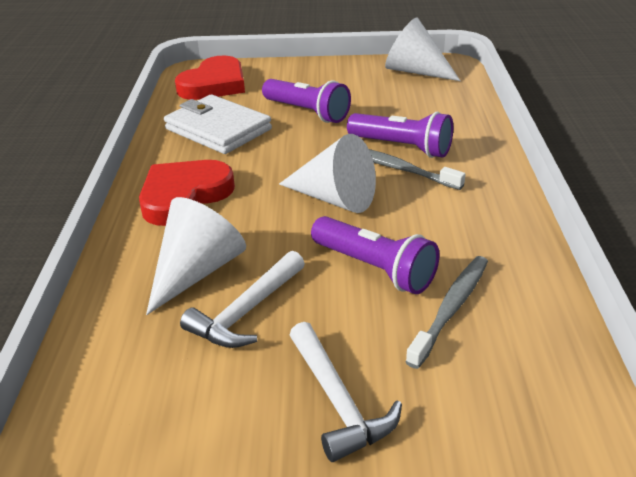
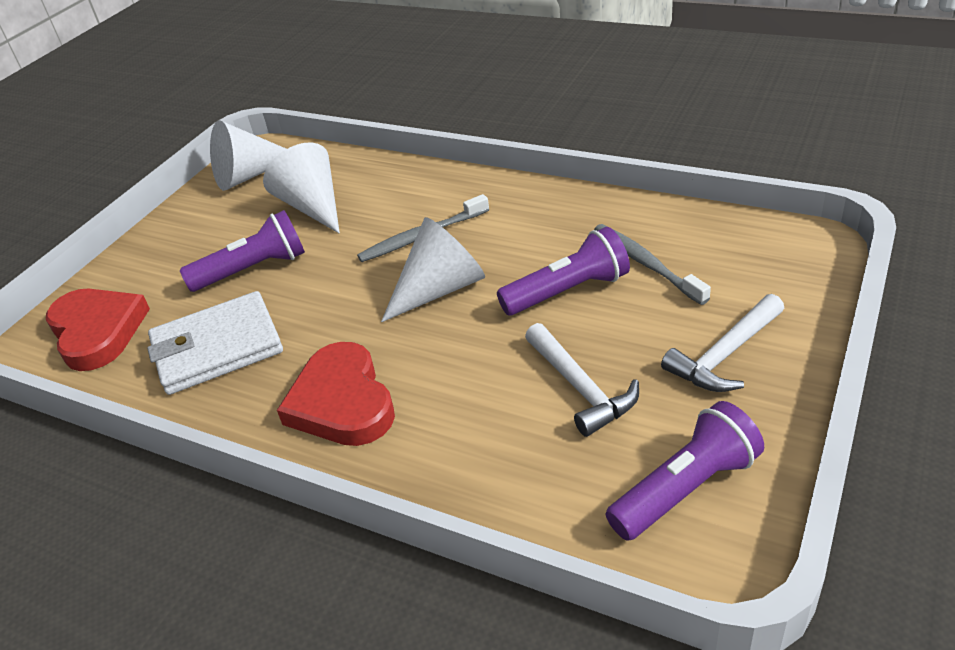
camera: 60 degrees left, 5 degrees up
(197, 271) = (494, 414): white cone -> white cone (313, 206)
(337, 401) = (725, 355): white hammer -> white hammer turned 135 degrees clockwise
(402, 147) = (387, 224): purple flashlight -> purple flashlight (685, 488)

